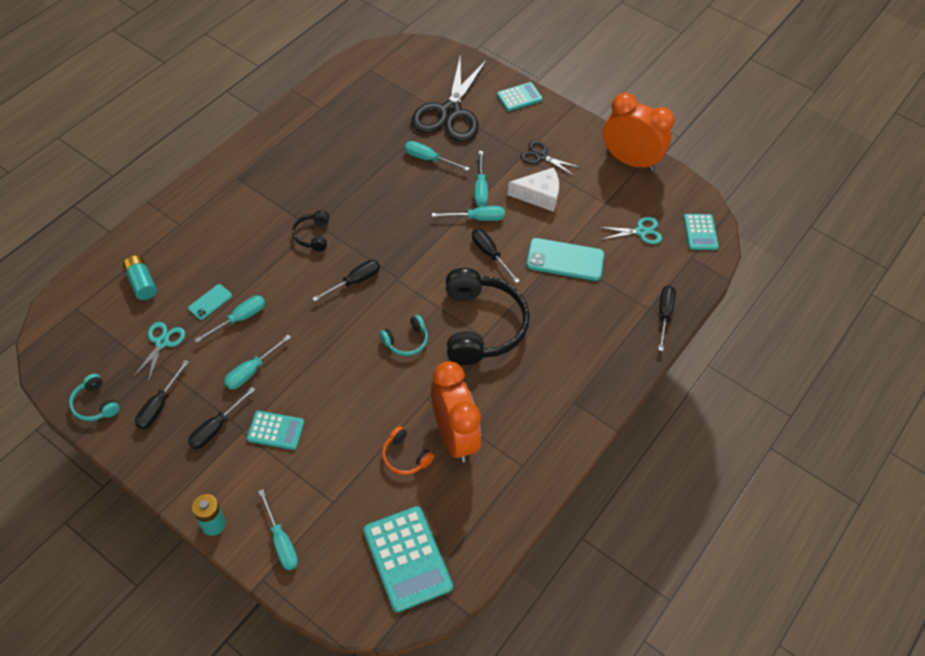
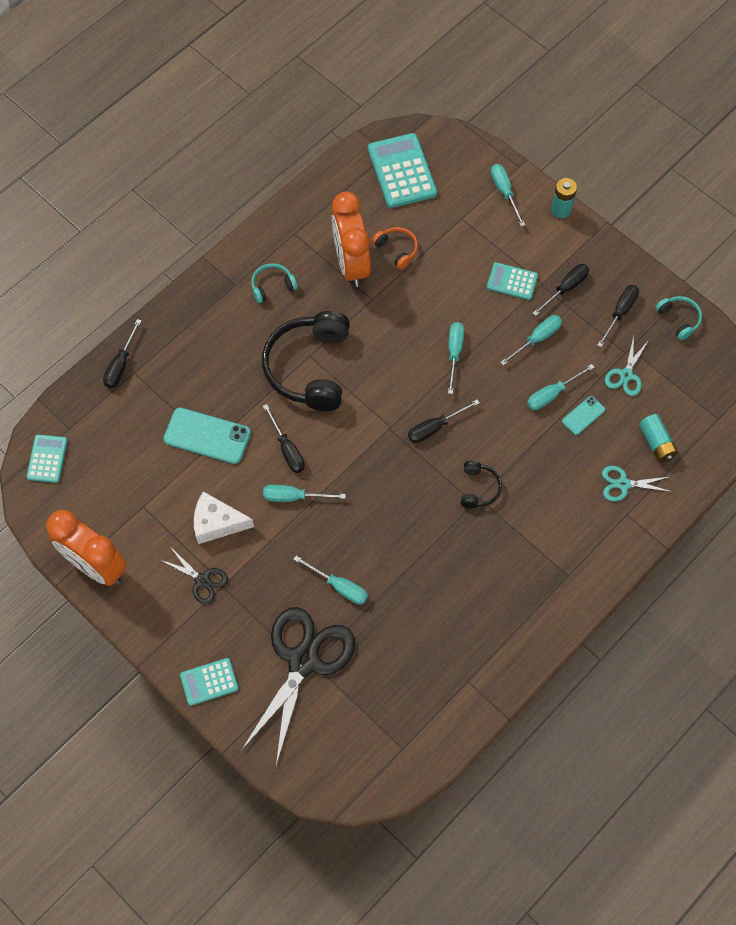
camera: 170 degrees left, 10 degrees up
(406, 341) = (386, 357): turquoise headphones -> turquoise headphones (272, 286)
(480, 189) = (283, 537): turquoise screwdriver -> turquoise screwdriver (454, 353)
(641, 232) = (113, 465): turquoise scissors -> turquoise scissors (623, 484)

